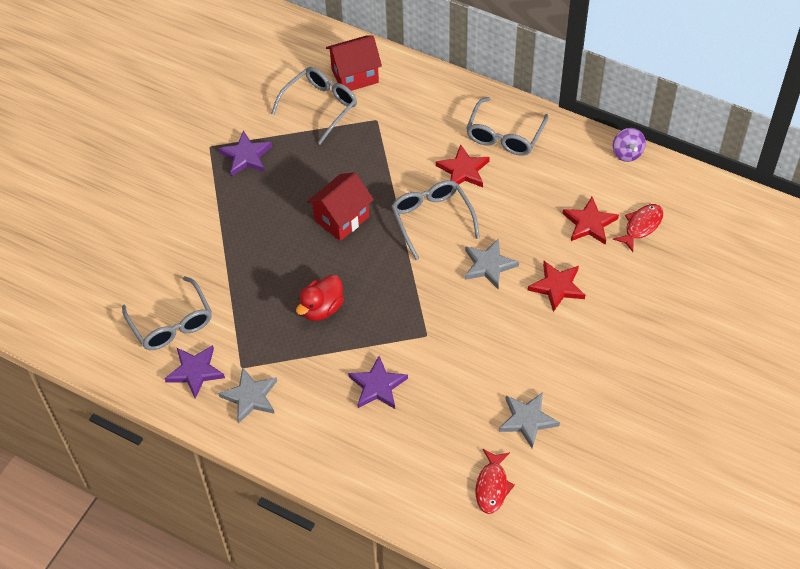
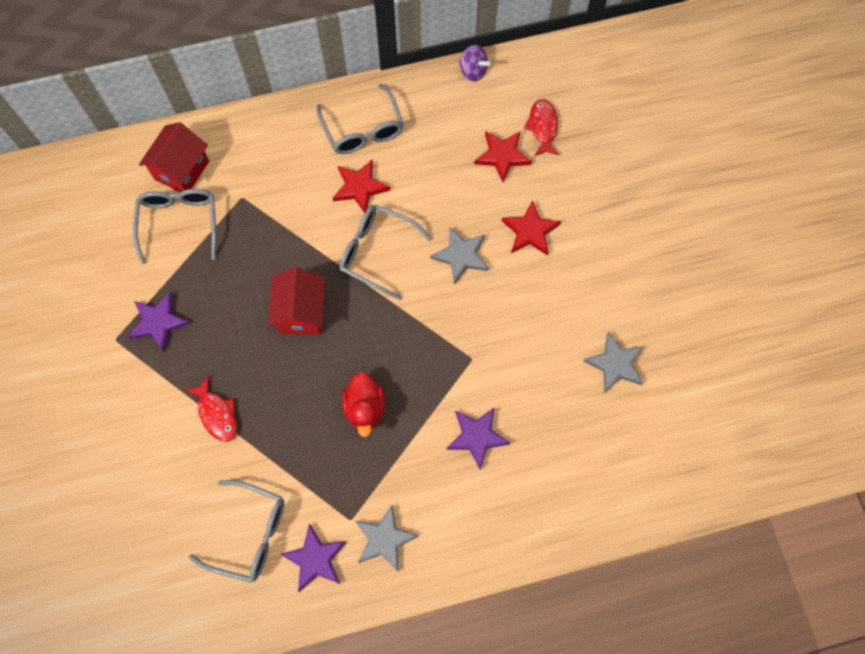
camera: 45 degrees left, 15 degrees up
(492, 486) = (643, 443): red fish -> red fish (217, 414)

